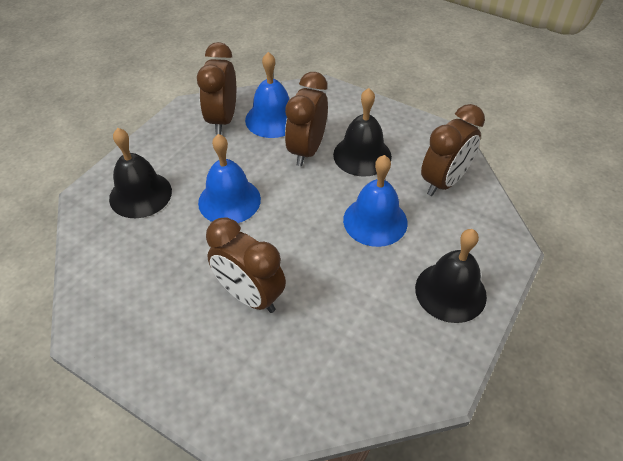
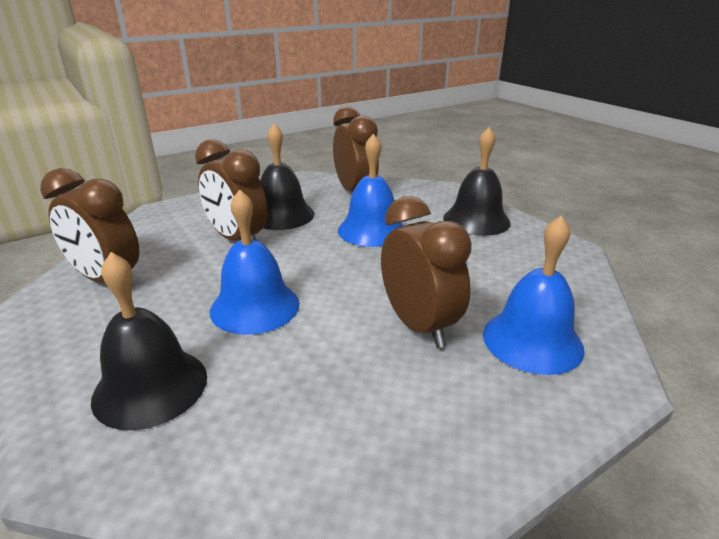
camera: 65 degrees left, 20 degrees down
(250, 296) = (419, 326): brown clock -> brown clock turned 90 degrees counterclockwise
(272, 119) = (160, 247): blue bell -> blue bell (532, 340)

